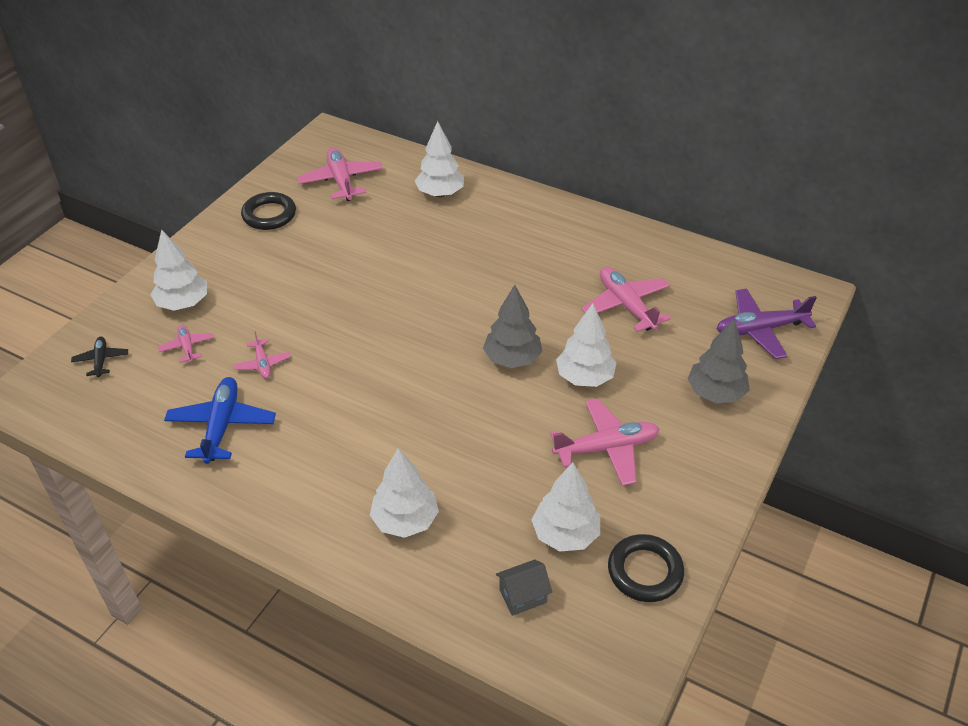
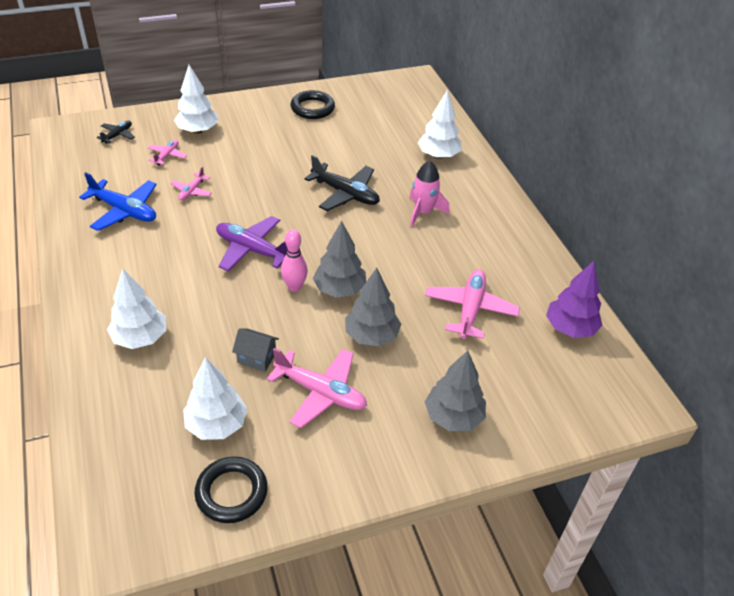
camera: 40 degrees right, 0 degrees up
(221, 426) = (124, 211): blue plane -> blue plane turned 75 degrees clockwise
(341, 181) = (383, 112): pink plane -> none
(407, 275) = (345, 193): none -> black plane
(474, 383) = (294, 287): none -> pink bowling pin
(492, 251) = (423, 212): none -> pink rocket
(523, 596) = (139, 440): grey house -> grey house (256, 358)
(584, 377) = (371, 336): white tree -> grey tree
(707, 271) = (570, 328): none -> purple tree
(760, 330) = (556, 399): purple plane -> purple plane (252, 250)

